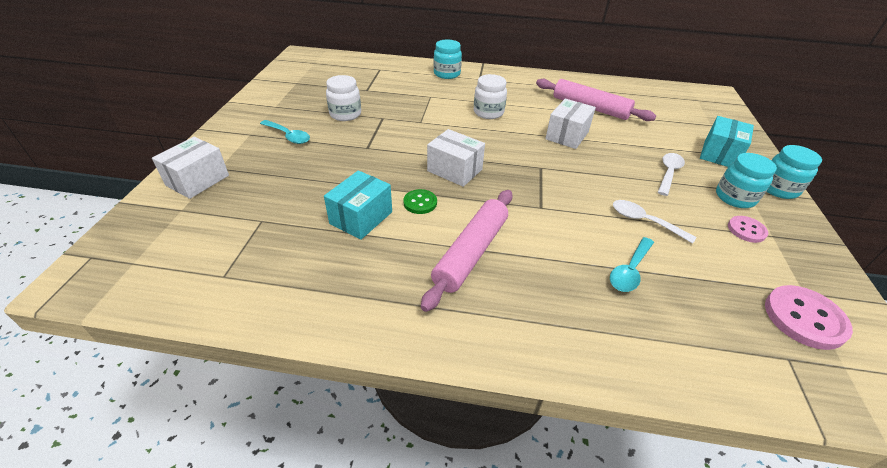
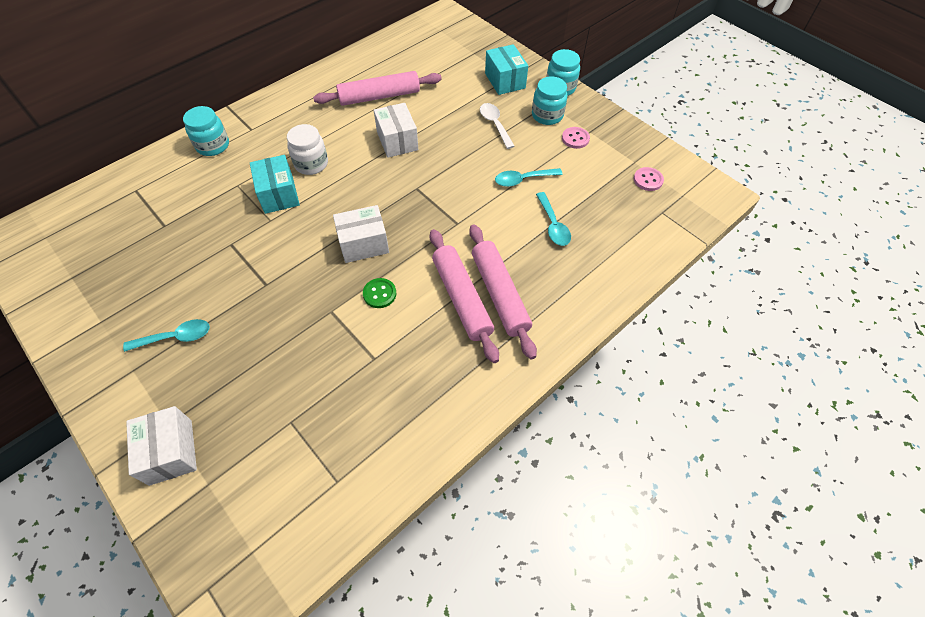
camera: 50 degrees left, 15 degrees up
(345, 114) = (190, 269): white jar -> none
(361, 218) = (358, 345): turquoise box -> turquoise box (279, 194)
(506, 276) = (499, 294): none -> pink rolling pin
(644, 221) = (523, 179): white spoon -> turquoise spoon
(804, 318) = (648, 180): pink button -> pink button, size x0.59

